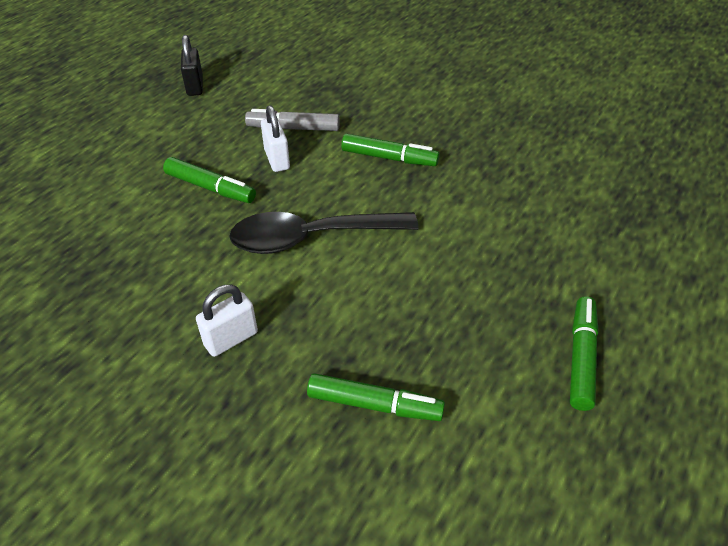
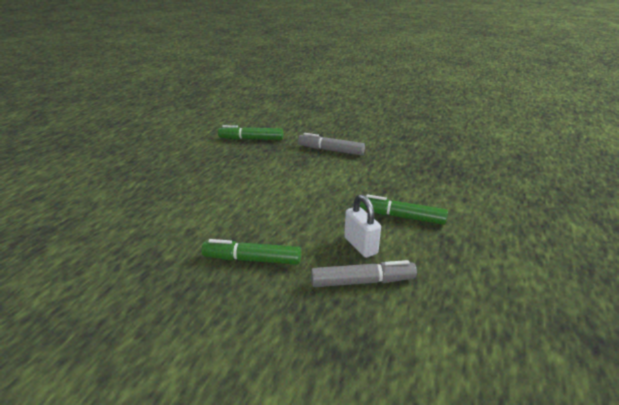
camera: 170 degrees right, 15 degrees down
(195, 86) = (524, 330): black padlock -> none
(231, 339) = (331, 150): white padlock -> grey marker
(311, 238) = (305, 193): black spoon -> none
(581, 357) = (140, 160): green marker -> none

